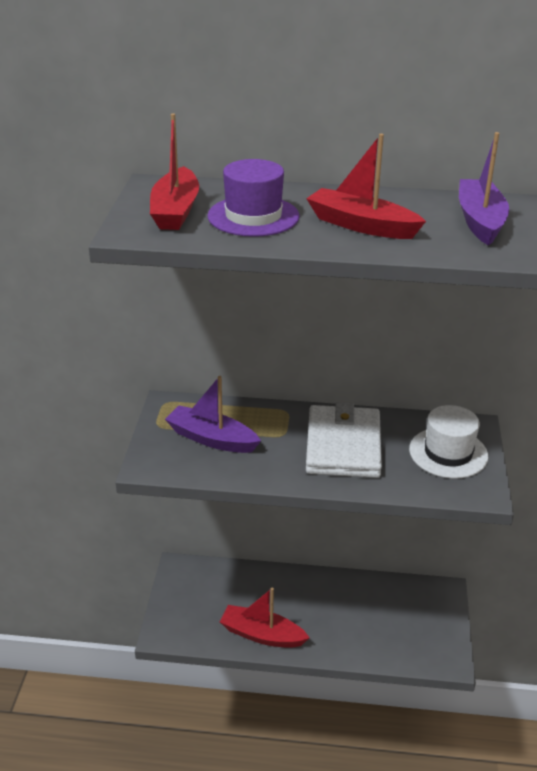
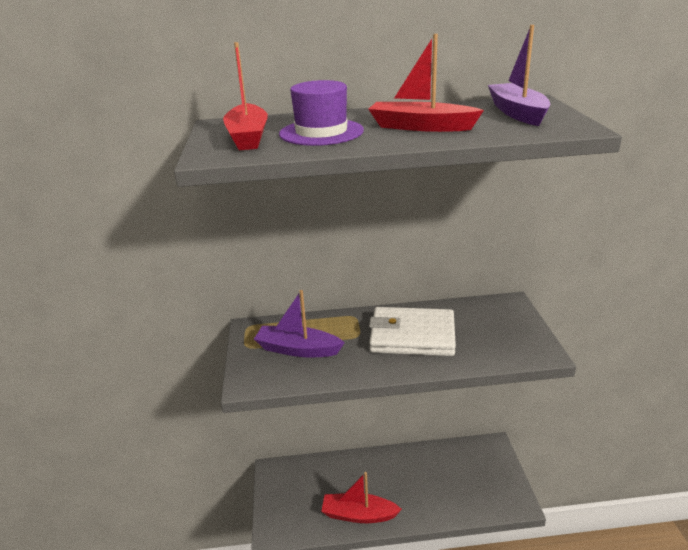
camera: 10 degrees left, 5 degrees down
(343, 446) = (412, 336): white wallet -> white wallet turned 75 degrees counterclockwise
(448, 453) = (500, 326): white hat -> none

